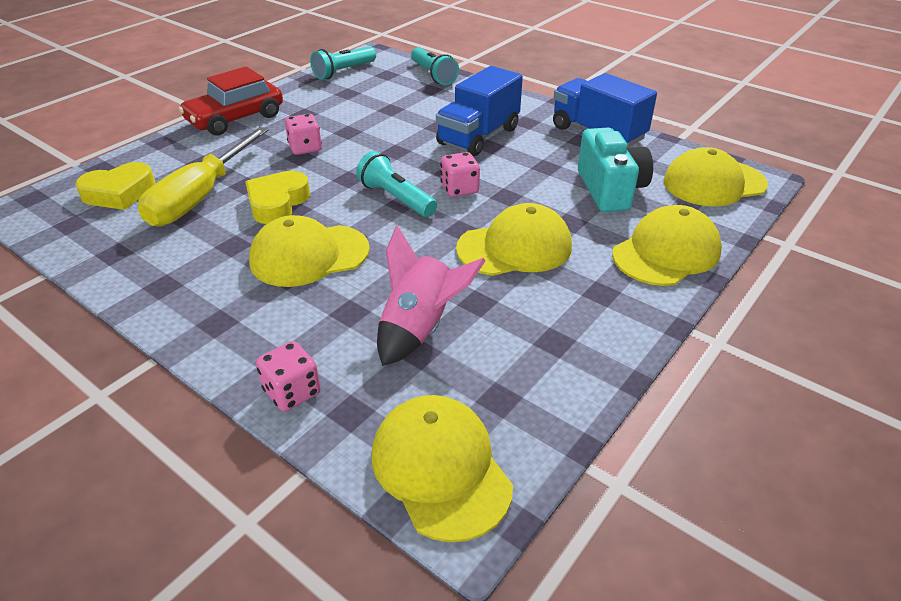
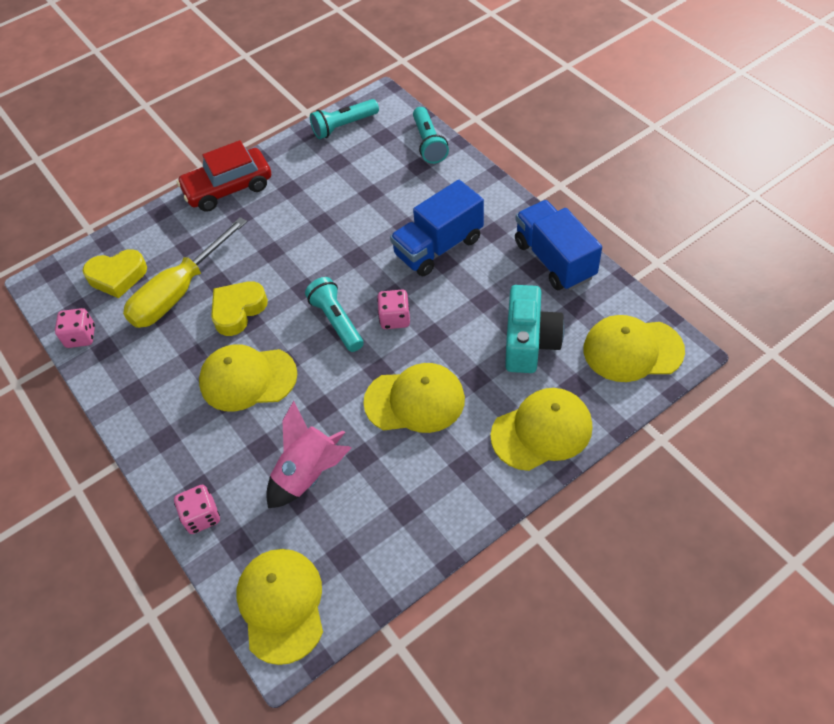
camera: 20 degrees right, 15 degrees up
(305, 148) = (278, 240): pink dice -> pink dice (81, 337)

